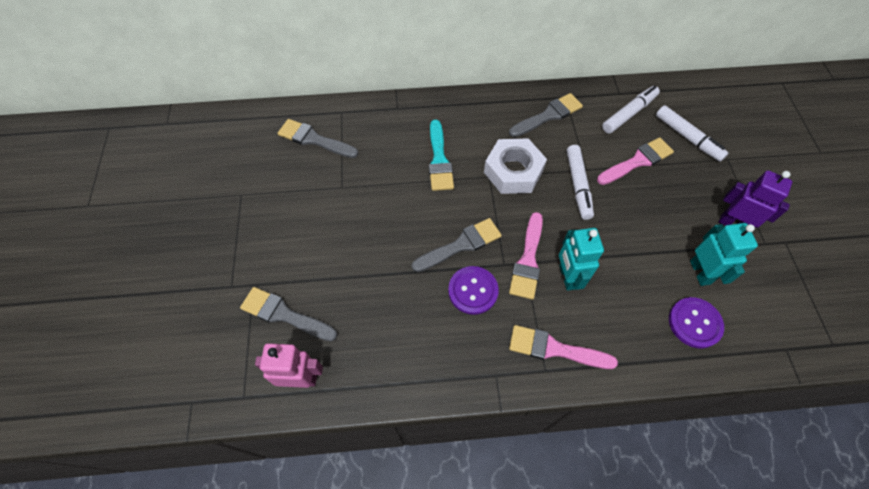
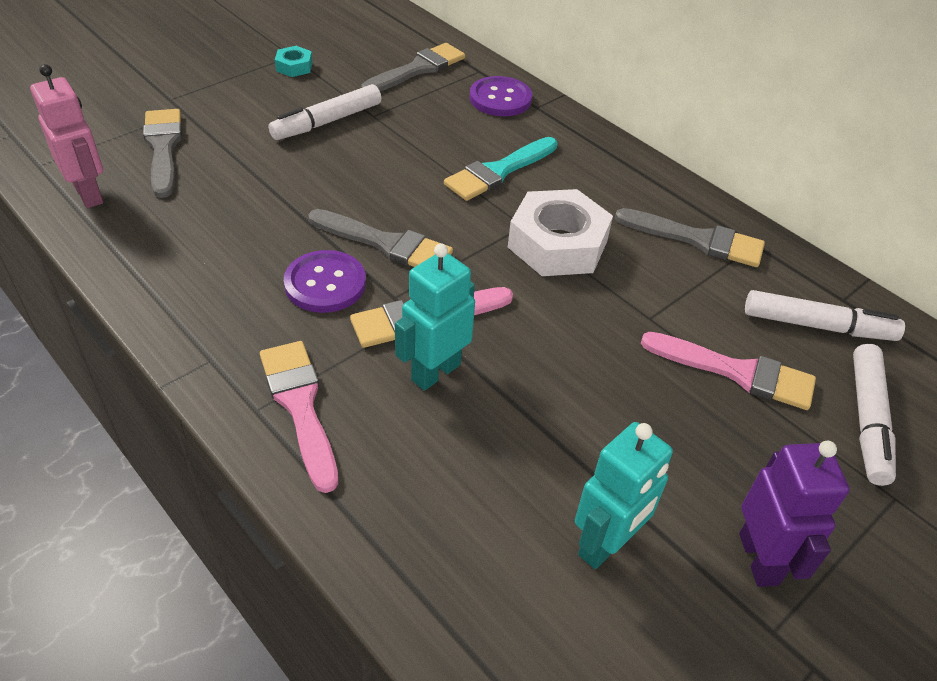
camera: 50 degrees right, 15 degrees down
(255, 199) = (294, 67): none -> turquoise nut
(314, 139) = (417, 69): grey brush -> grey brush turned 60 degrees clockwise
(578, 185) = (609, 320): white marker -> white marker (327, 122)
(694, 323) = (494, 574): purple button -> purple button (500, 99)

